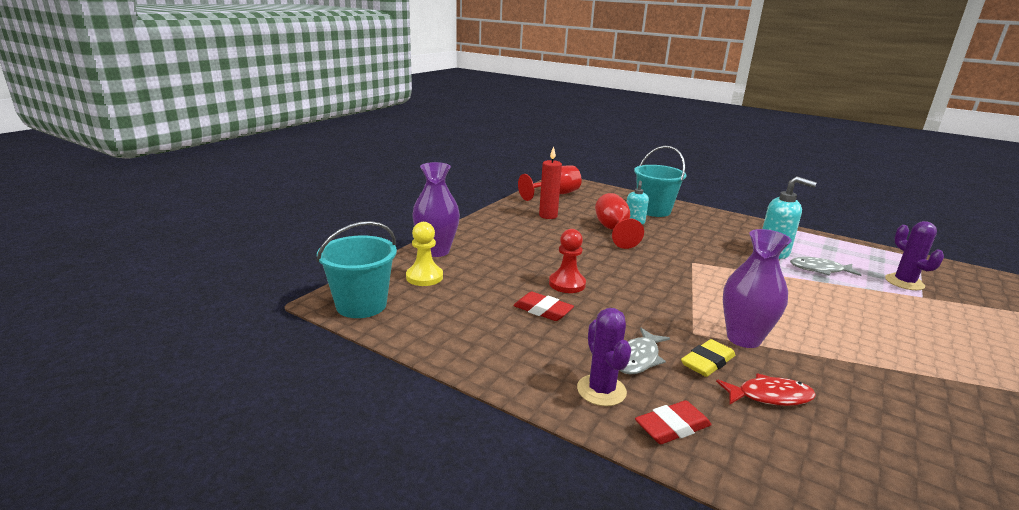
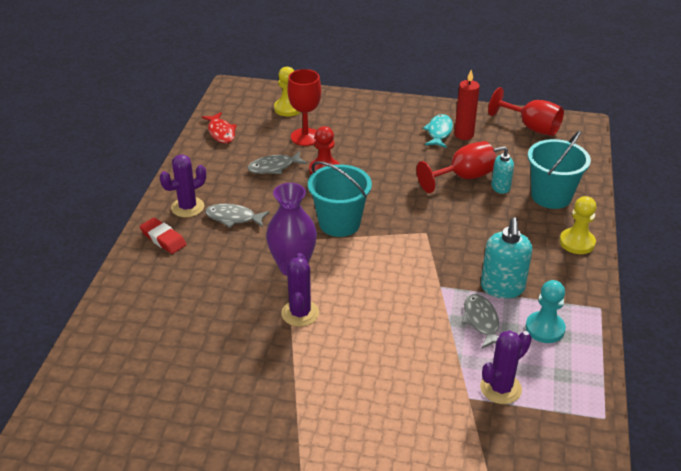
camera: 70 degrees right, 15 degrees up
(361, 305) = (233, 98): turquoise bucket -> turquoise bucket (339, 223)
(436, 251) = (335, 101): purple vase -> none
(494, 280) = (305, 137): none -> red goblet
(536, 223) = (439, 132): none -> turquoise fish
(542, 310) = (274, 167): red eraser -> grey fish
(707, 362) = (246, 249): yellow eraser -> none
(715, 217) = (577, 242): none -> yellow pawn
(770, 396) = (217, 280): red fish -> red fish (221, 132)
(823, 251) = (545, 328): none -> turquoise pawn
(826, 351) = (300, 313): none -> purple cactus

